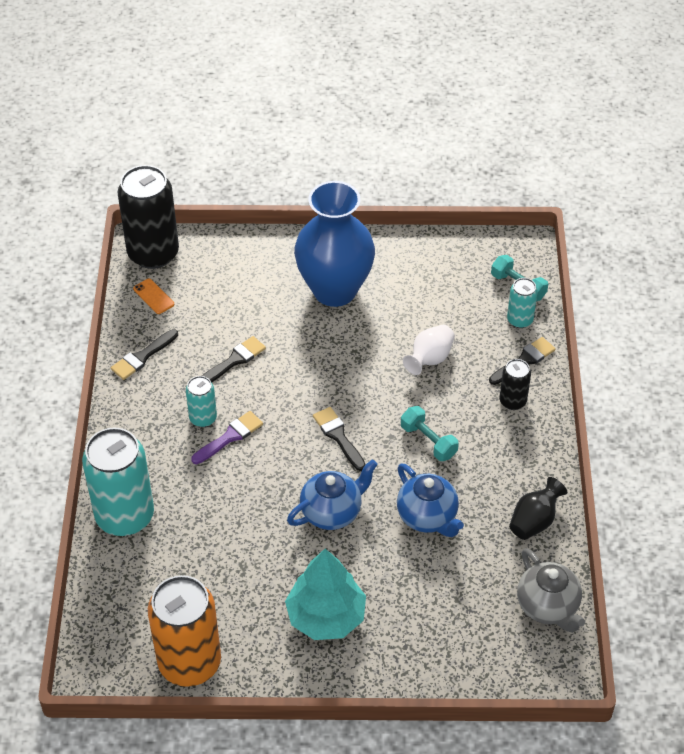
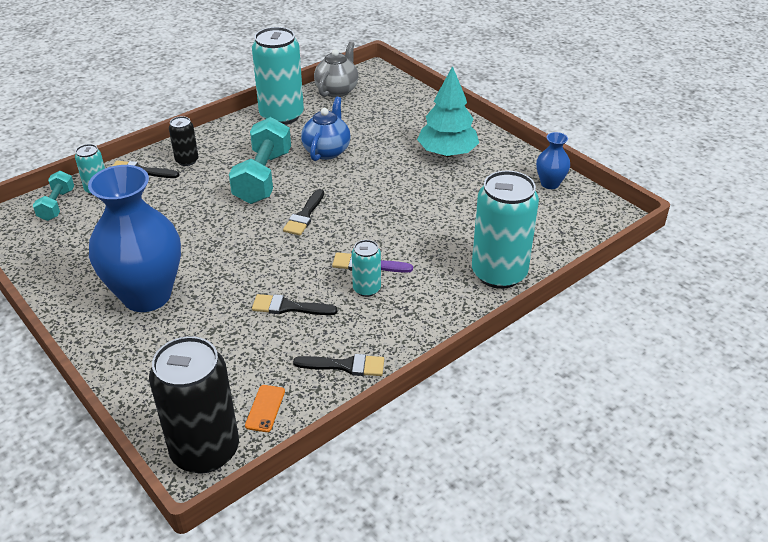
camera: 130 degrees left, 10 degrees down
(189, 662) = (550, 183): orange can -> blue vase
(332, 512) = (371, 187): blue teapot -> none
(428, 441) = (263, 177): turquoise dumbbell -> turquoise dumbbell, size x1.84
(429, 359) = (181, 211): white vase -> none
(534, 521) = (281, 115): black vase -> turquoise can

